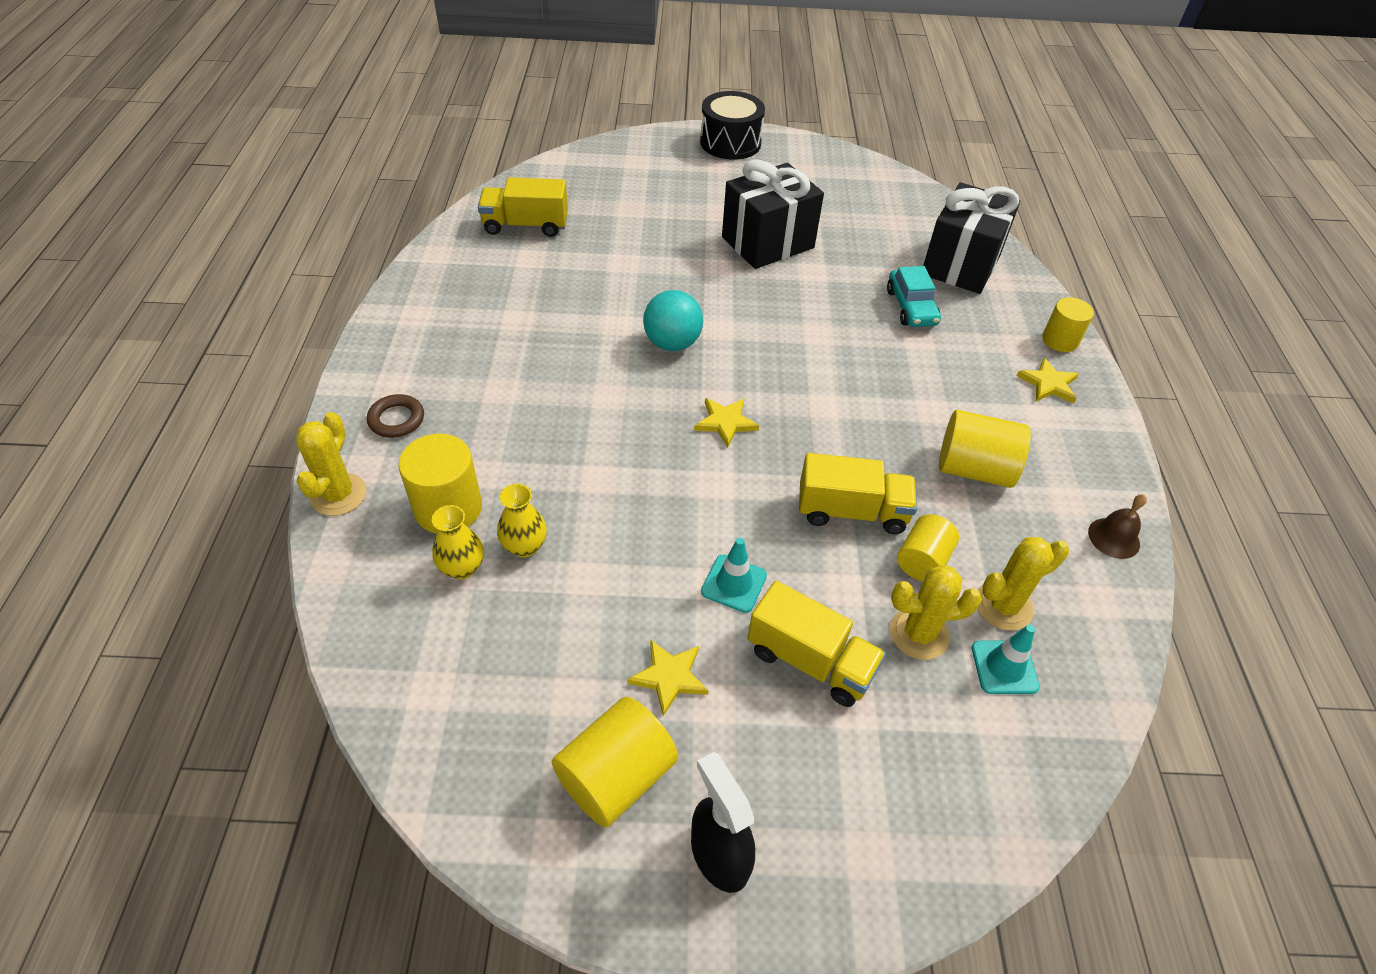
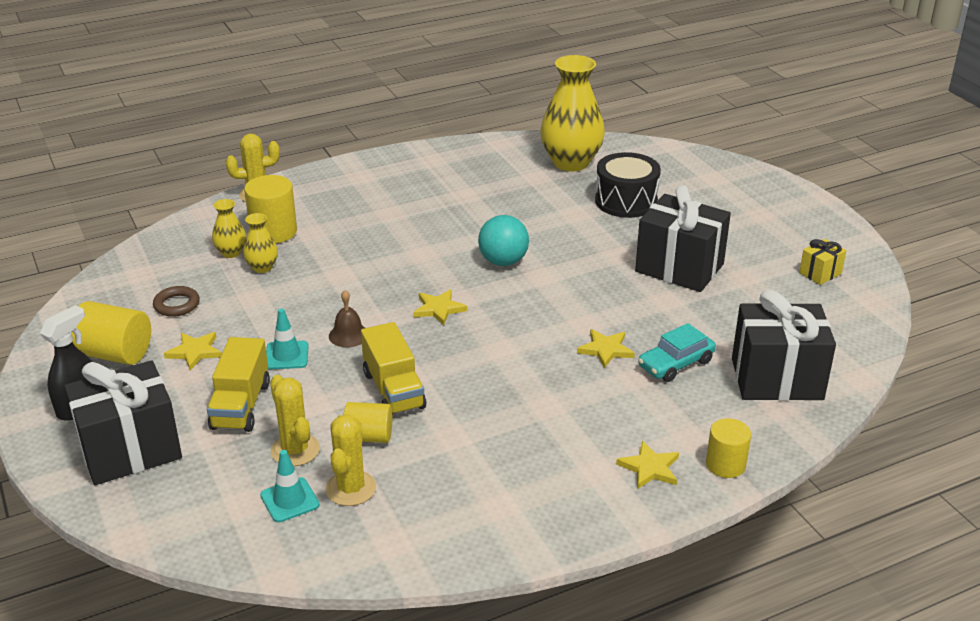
camera: 65 degrees right, 15 degrees down
(396, 419) = (332, 189): brown ring -> brown ring (177, 305)
(526, 225) = (571, 163): yellow truck -> yellow vase
(730, 143) = (803, 210): black drum -> black drum (626, 201)
(829, 178) = (820, 273): none -> yellow gift
(846, 812) = (130, 450): none -> black gift
(866, 338) = (605, 350): none -> yellow star
(974, 469) = (493, 443): yellow cylinder -> none
(1003, 606) = (351, 488): yellow cactus -> yellow cactus turned 60 degrees clockwise
(1114, 538) = (474, 542): brown bell -> brown bell (348, 335)

